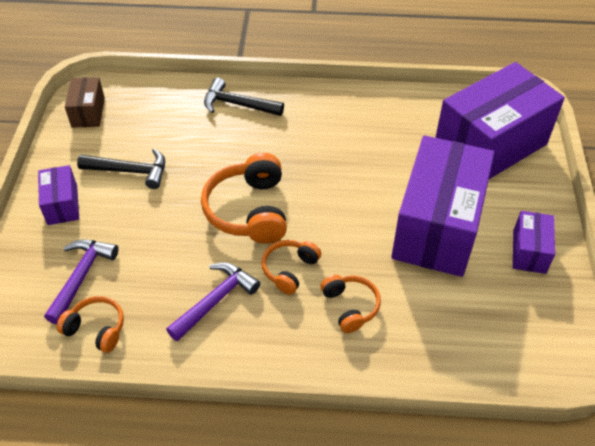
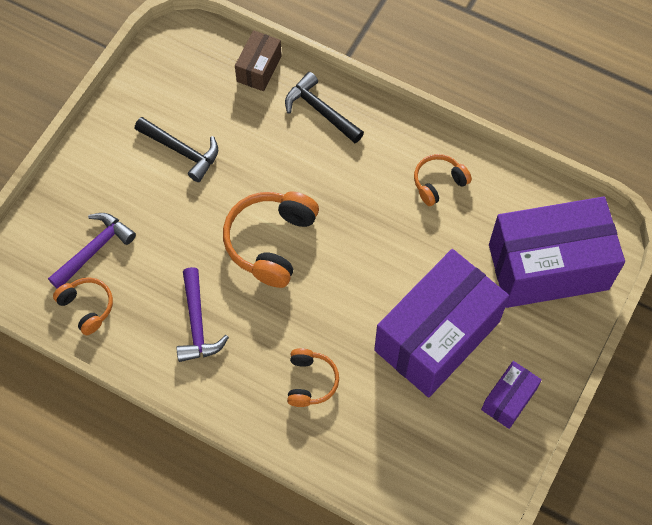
camera: 25 degrees right, 15 degrees up
(62, 205) = (106, 164): purple box -> none
(88, 112) = (171, 62): brown box -> brown box (259, 69)
(215, 300) = (197, 323): purple hammer -> purple hammer turned 105 degrees clockwise
(289, 270) = (276, 321): orange headphones -> orange headphones (438, 183)

